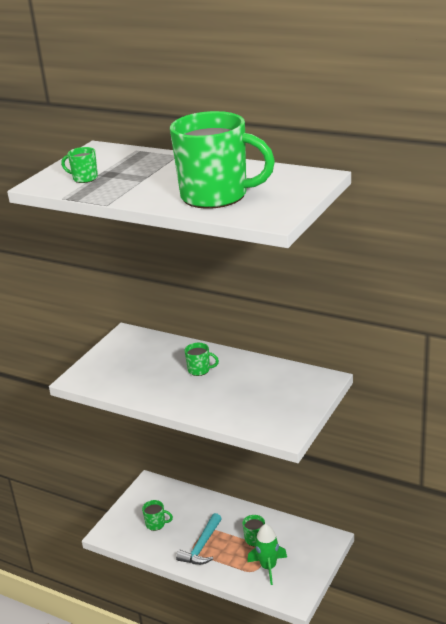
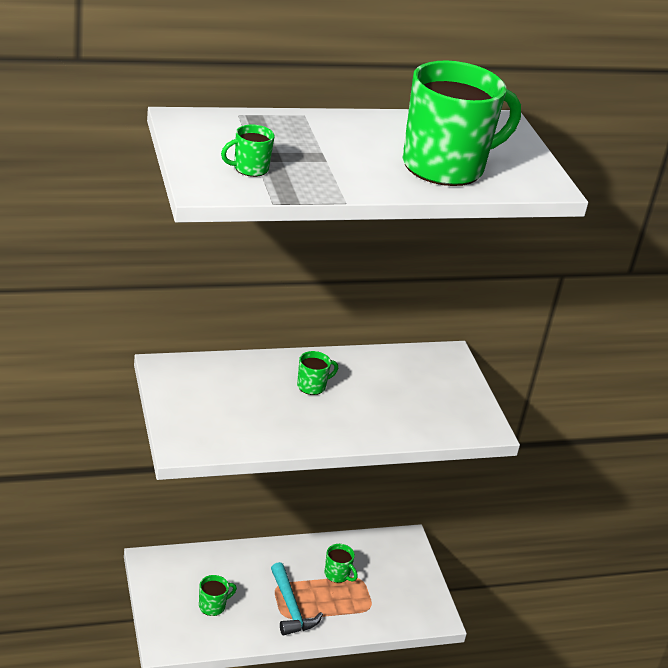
camera: 50 degrees left, 5 degrees up
(268, 567) = (380, 597): green rocket -> none

